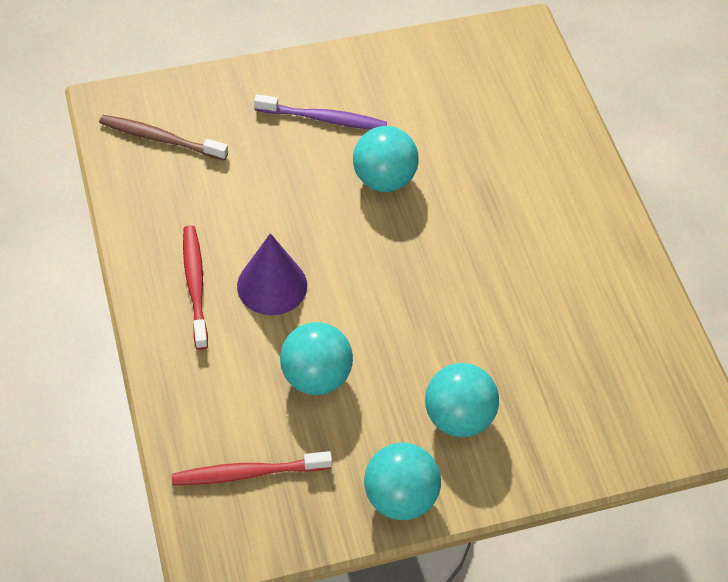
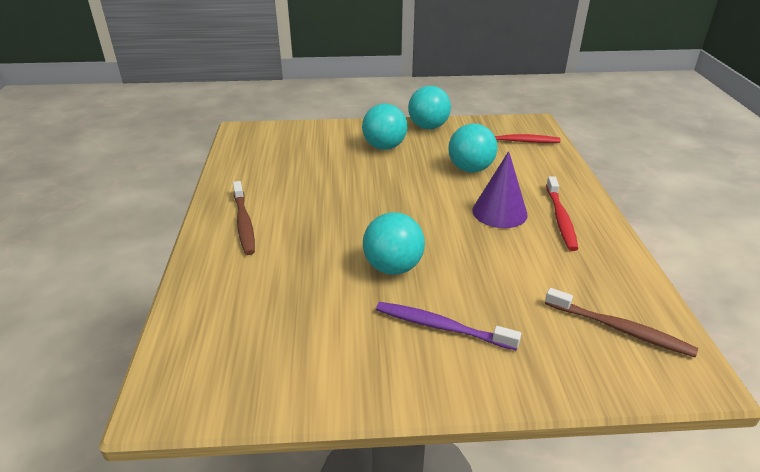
camera: 165 degrees left, 20 degrees down
(575, 220) = (244, 223): none -> brown toothbrush

